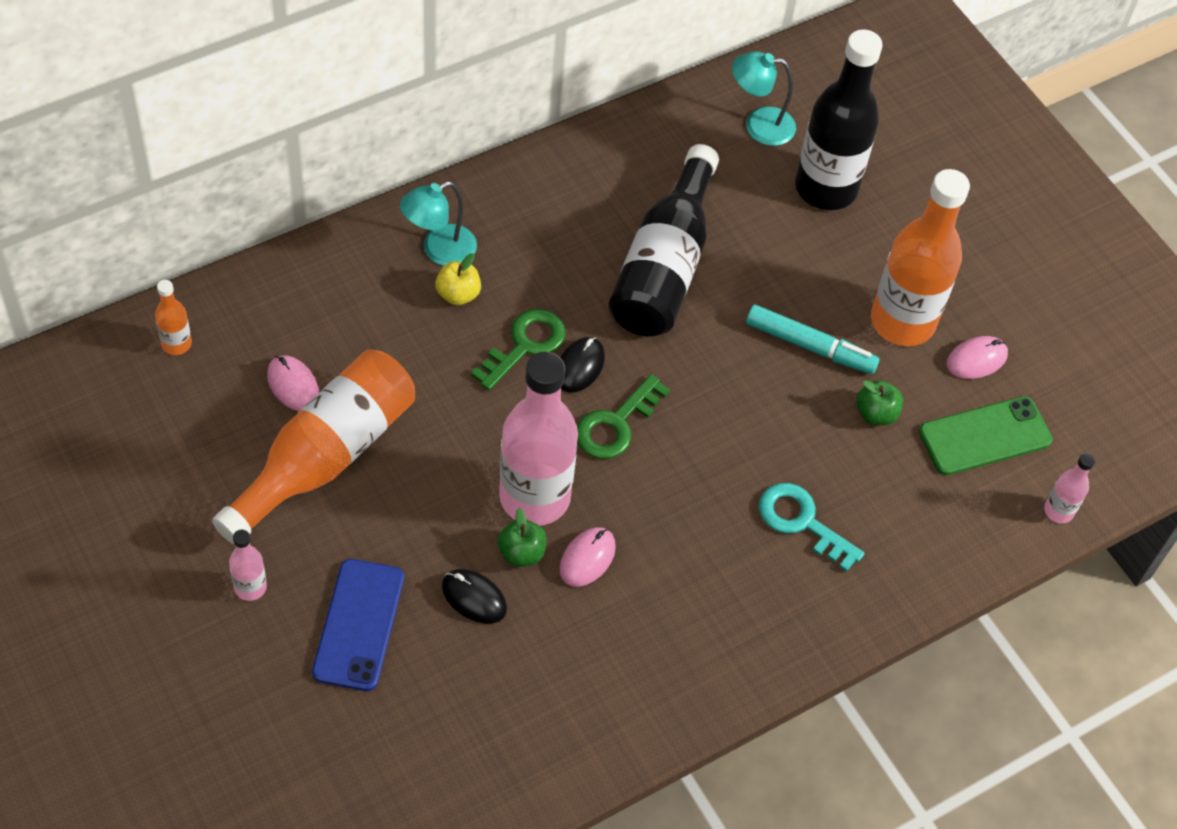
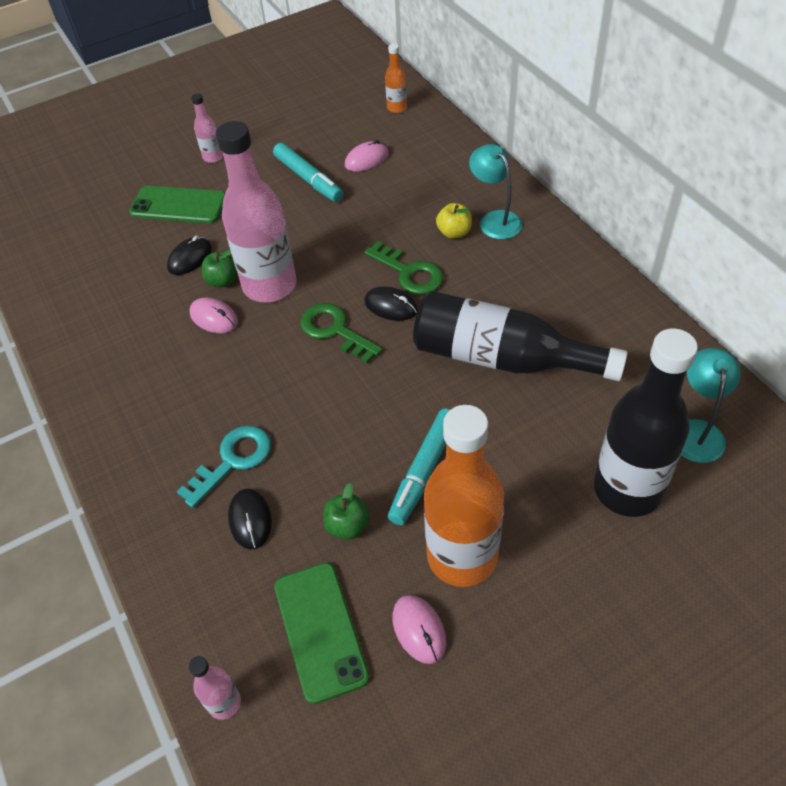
camera: 100 degrees right, 5 degrees down
(325, 457) = (308, 179): orange bottle -> turquoise marker
(358, 625) = (178, 205): blue phone -> green phone
(873, 501) = (250, 520): none -> black mouse

